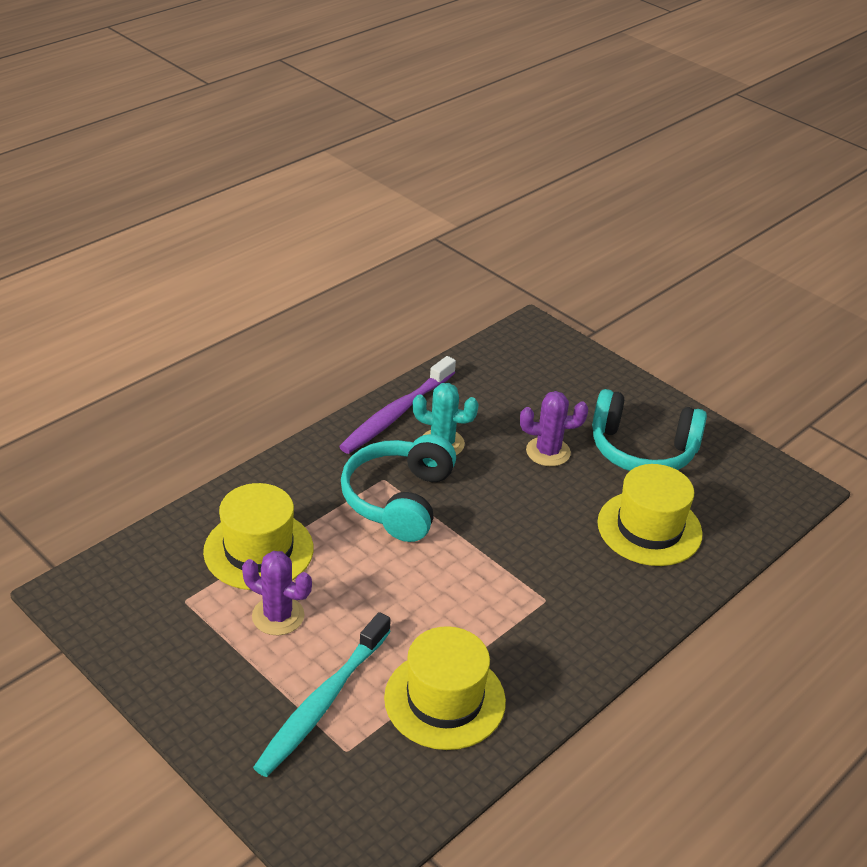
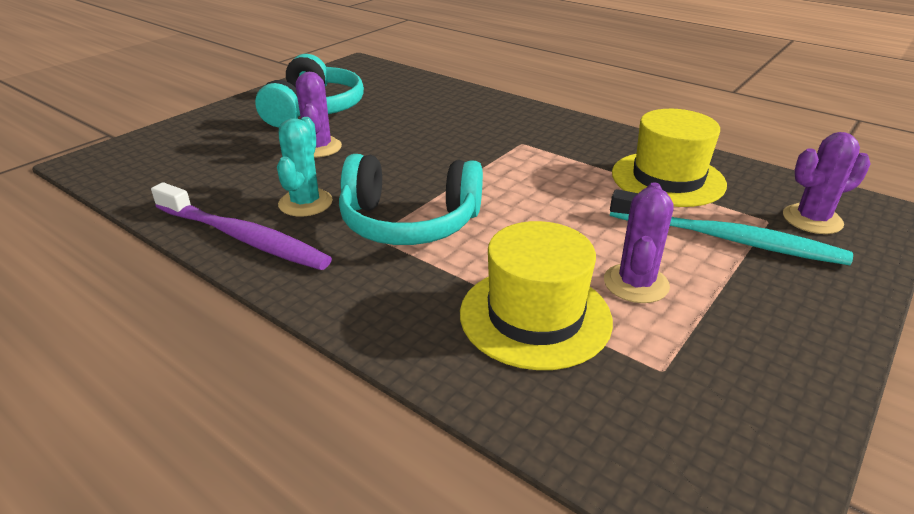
camera: 95 degrees left, 5 degrees down
(339, 789) = (812, 219): none -> purple cactus
(649, 528) = (417, 107): yellow hat -> none

